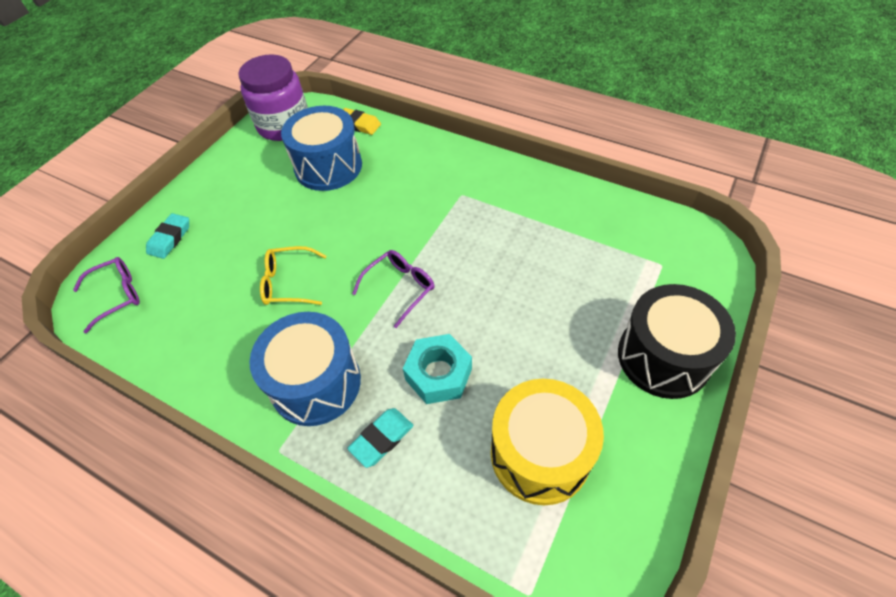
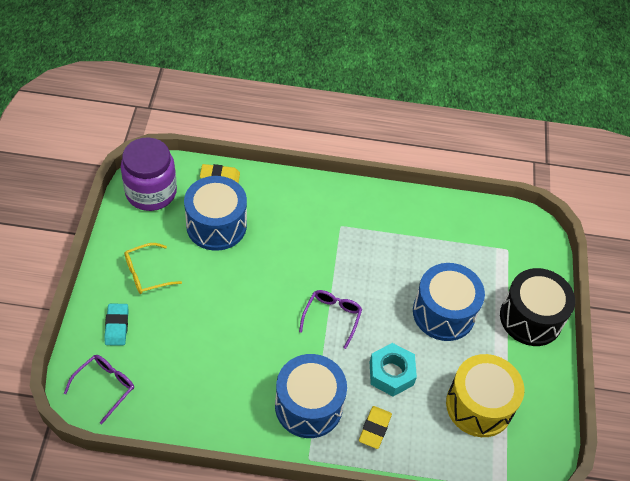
camera: 30 degrees left, 0 degrees up
(288, 283) = (243, 337): yellow glasses -> yellow glasses (146, 274)
(381, 439) = (375, 428): turquoise eraser -> yellow eraser
(542, 319) = (444, 313): none -> blue drum

